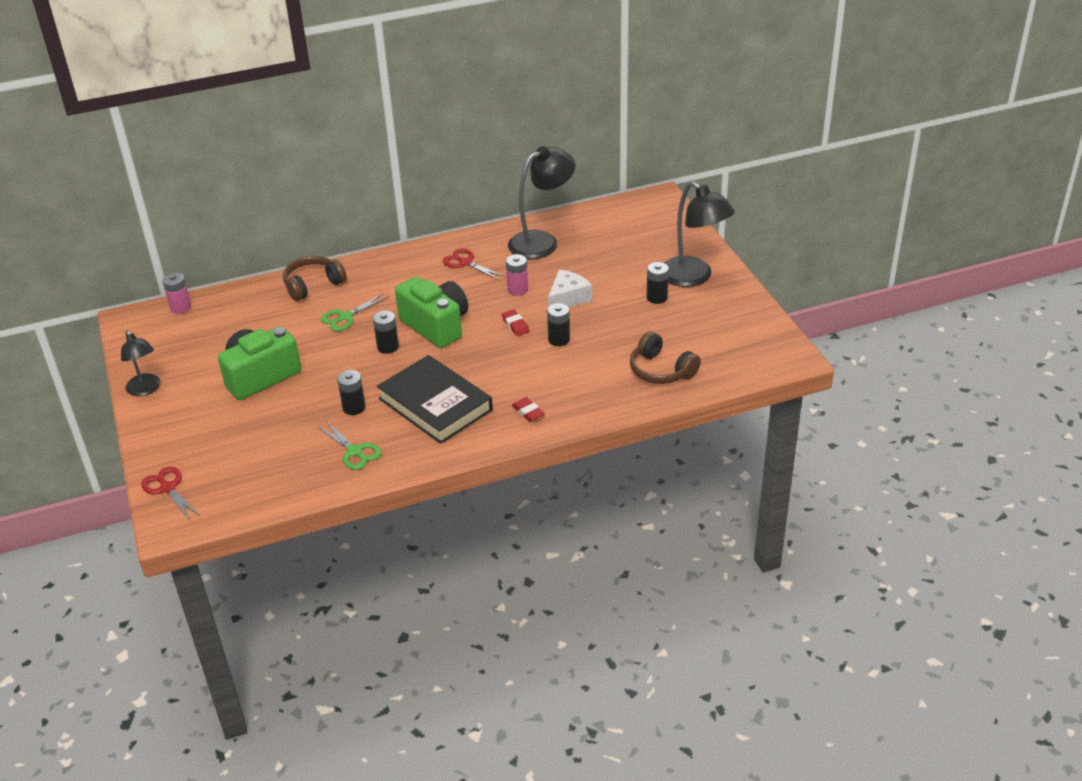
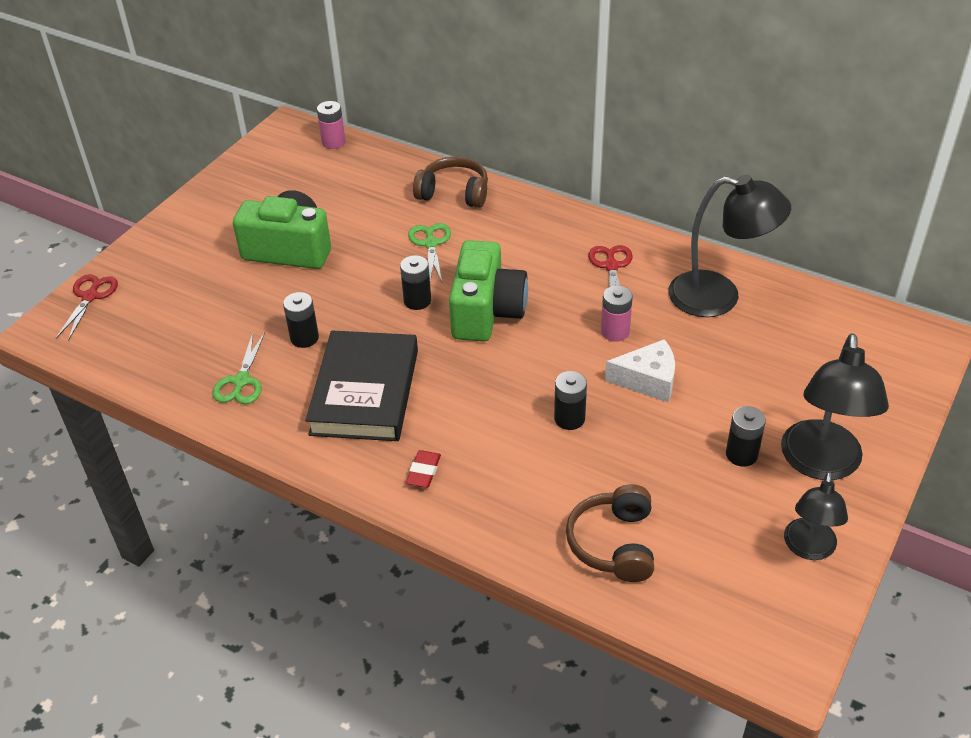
camera: 50 degrees right, 5 degrees up
(146, 389) = (206, 197): black lamp -> black lamp (808, 549)
(345, 317) = (431, 244): green scissors -> green scissors turned 75 degrees clockwise
(515, 325) = (554, 369): red eraser -> none

